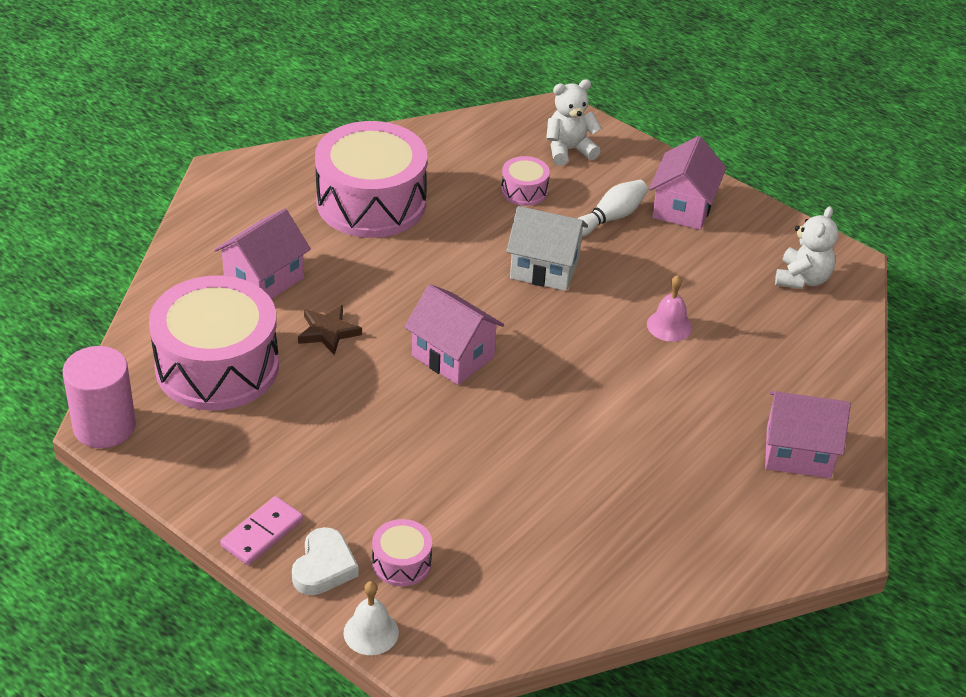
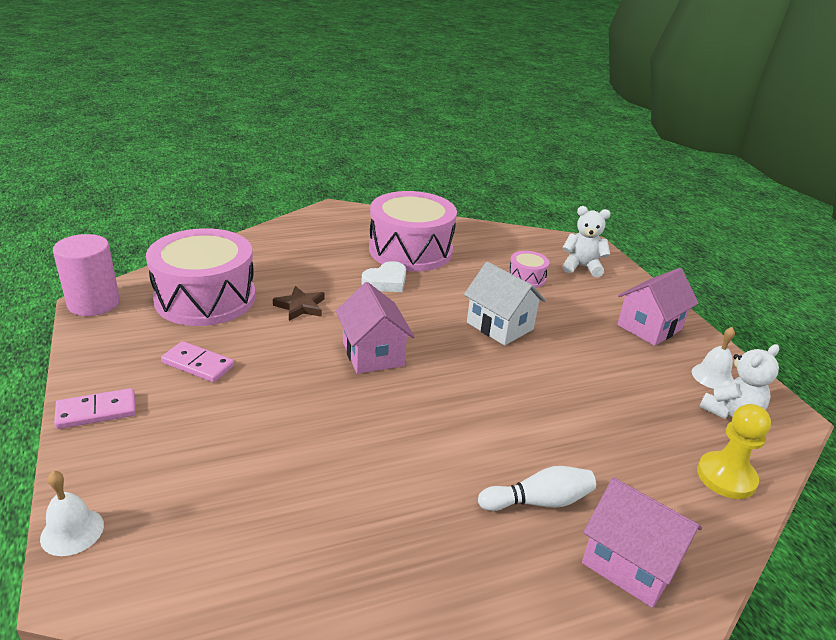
camera: 30 degrees right, 10 degrees down
(264, 279) = (294, 265): pink house -> none
(299, 444) = (198, 364): none -> pink domino
(324, 567) = (106, 457): white heart -> white heart (386, 282)
(401, 562) = (166, 484): pink drum -> none
(610, 218) = (581, 314): white bowling pin -> white bowling pin (538, 501)
(669, 325) = (574, 400): pink bell -> none
(768, 244) = (712, 376): none -> white bell
(828, 346) = (726, 477): none -> yellow pawn

